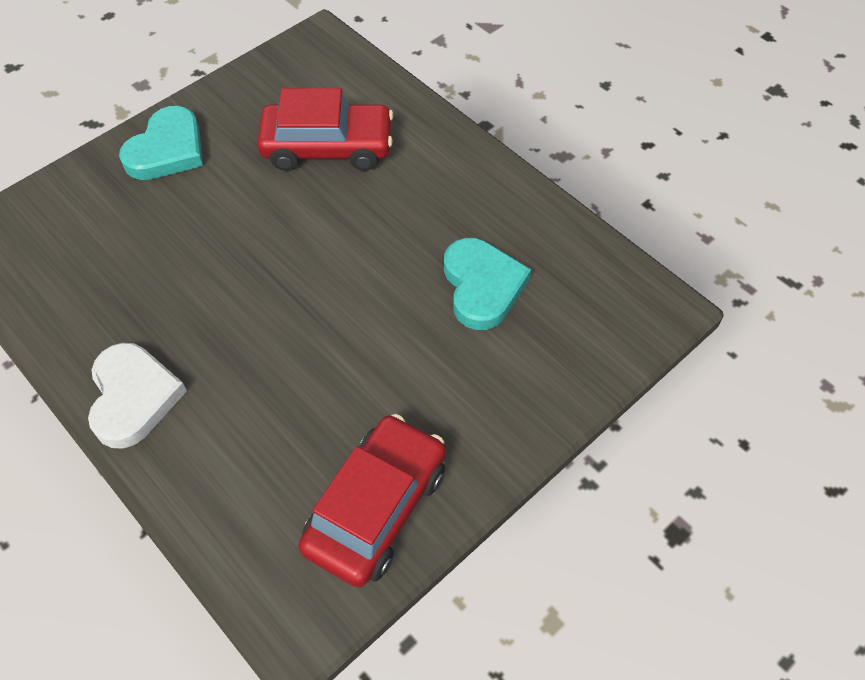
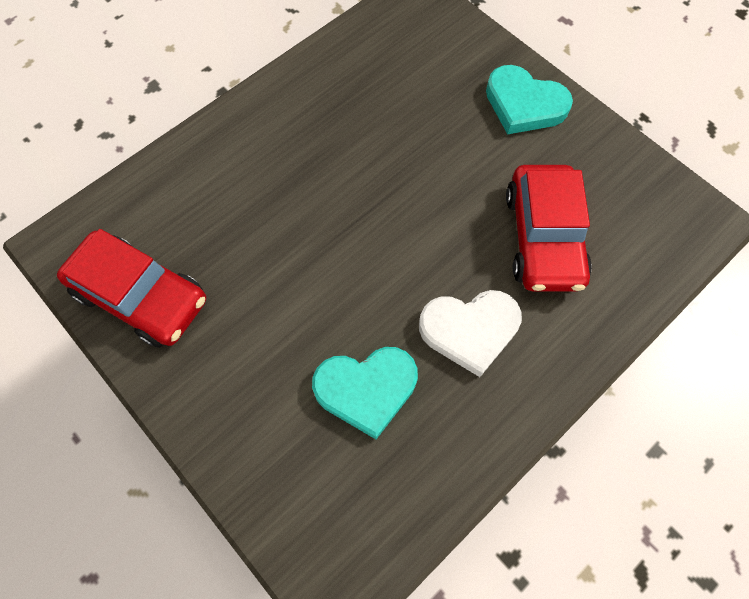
camera: 90 degrees right, 10 degrees up
(133, 397) = (261, 116): white heart -> white heart (469, 330)

